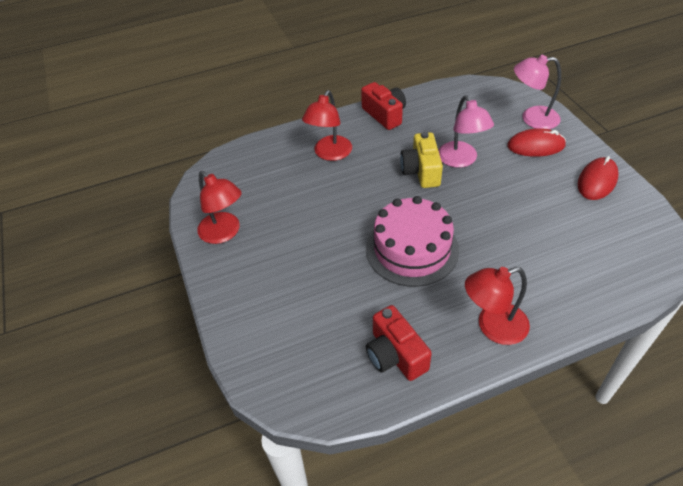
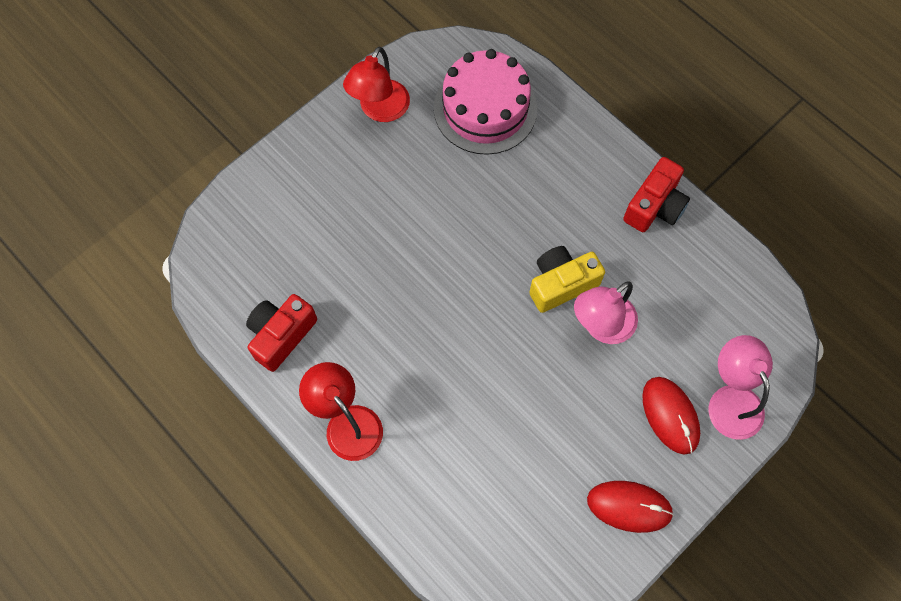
camera: 65 degrees right, 20 degrees up
(329, 154) = (549, 167): red lamp -> none
(412, 249) = (427, 310): pink cake -> pink cake (485, 108)

